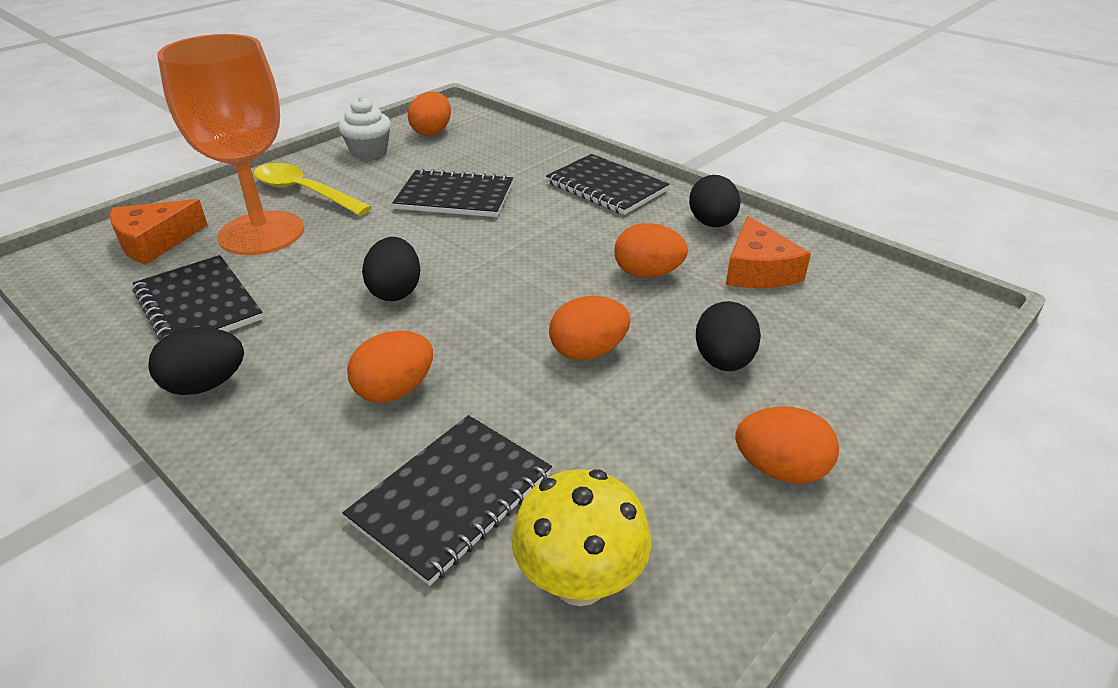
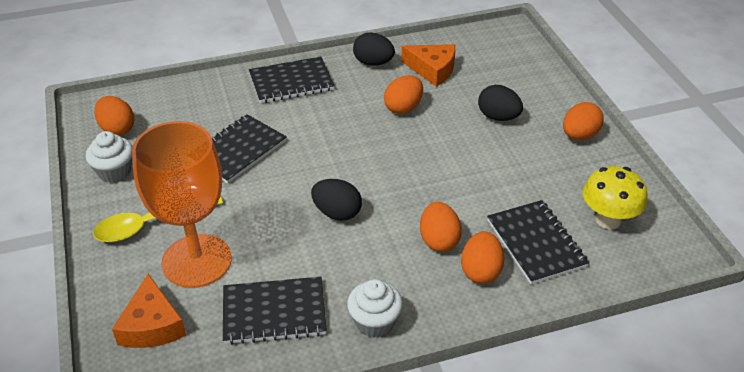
camera: 60 degrees left, 5 degrees up
(206, 385) = (374, 322): black egg -> white cupcake
(588, 352) = (457, 157): orange egg -> orange egg (480, 271)

